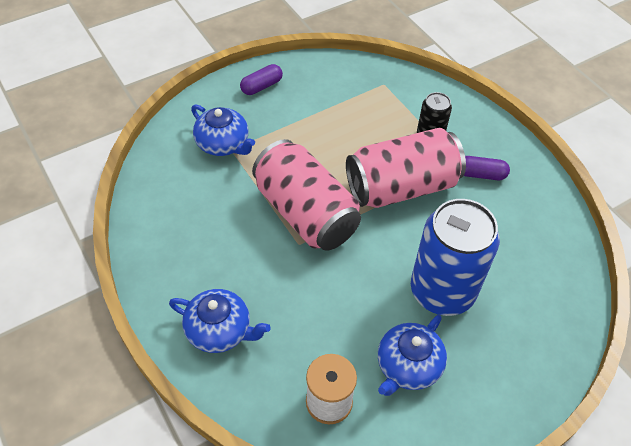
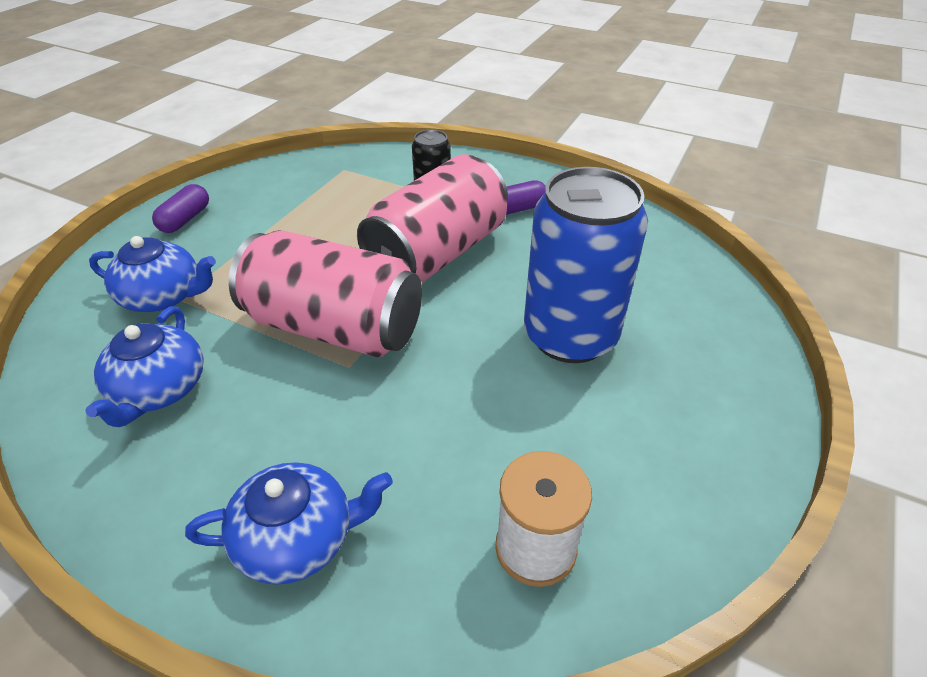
camera: 30 degrees left, 10 degrees down
(408, 366) = (600, 441): blue teapot -> blue teapot (159, 390)

